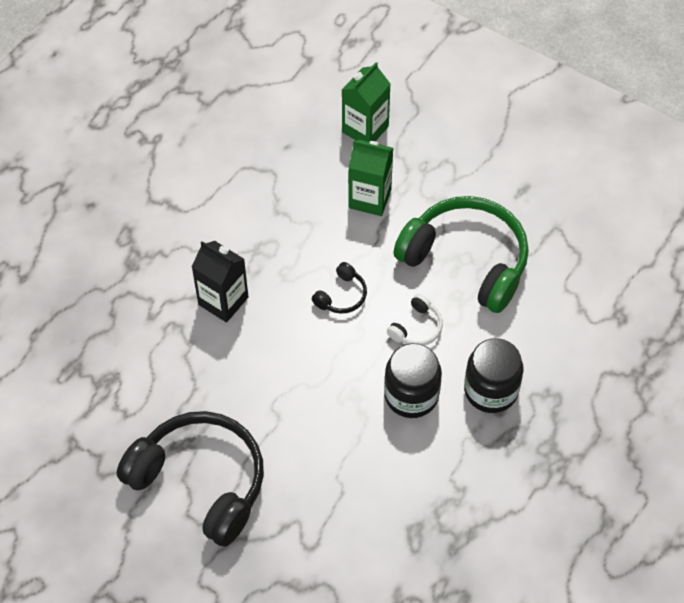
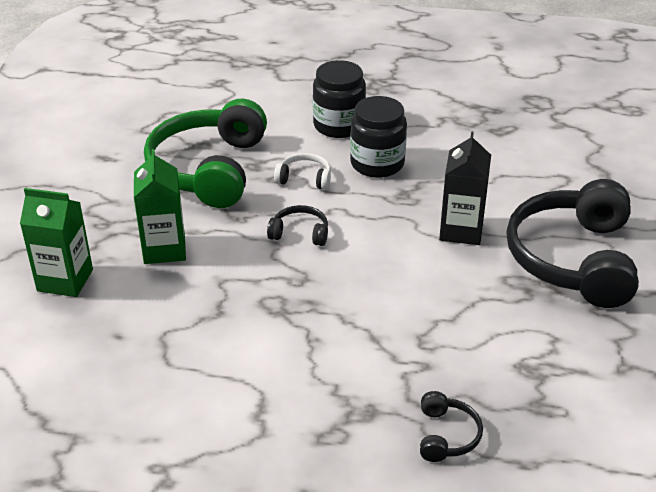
camera: 115 degrees left, 20 degrees down
(85, 299) = (446, 435): none -> black headphones
(223, 301) = (364, 314): black carton -> black carton (461, 230)

